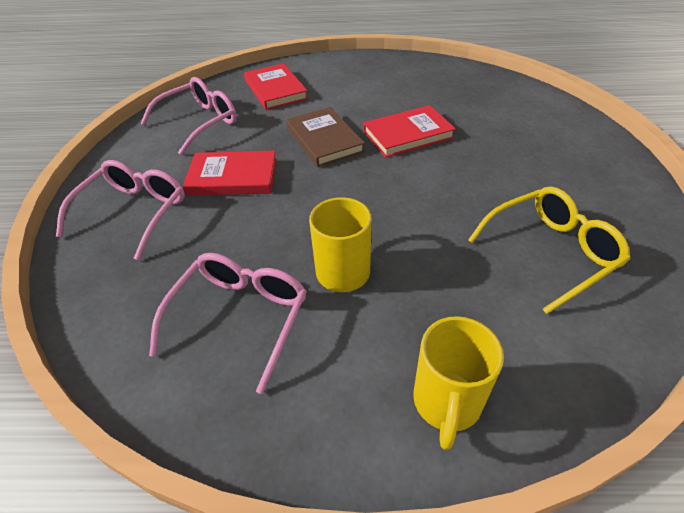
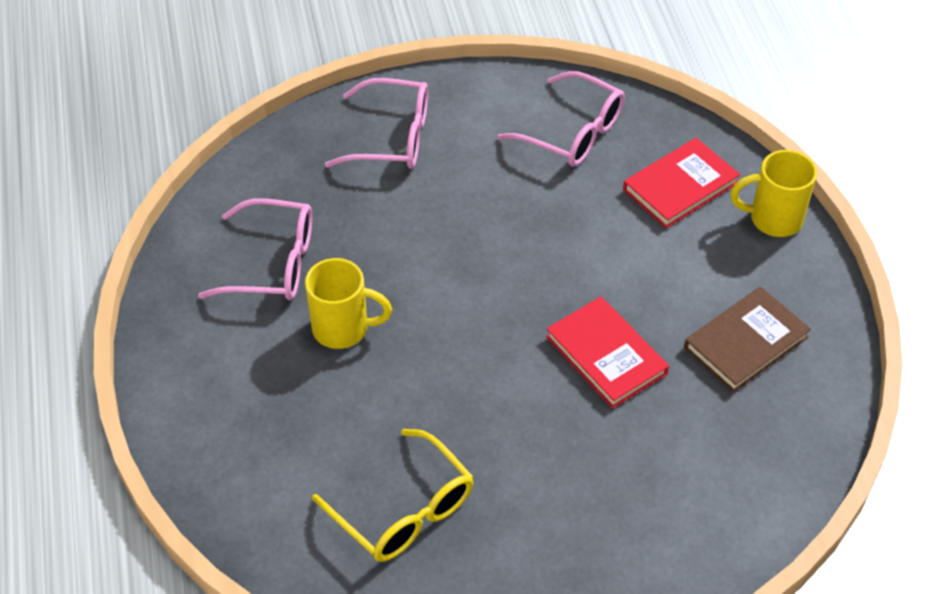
camera: 75 degrees right, 5 degrees up
(233, 177) = (469, 199): red book -> none
(324, 140) = (568, 267): brown book -> brown book (746, 342)
(446, 403) = (207, 424): yellow mug -> yellow mug (773, 219)

